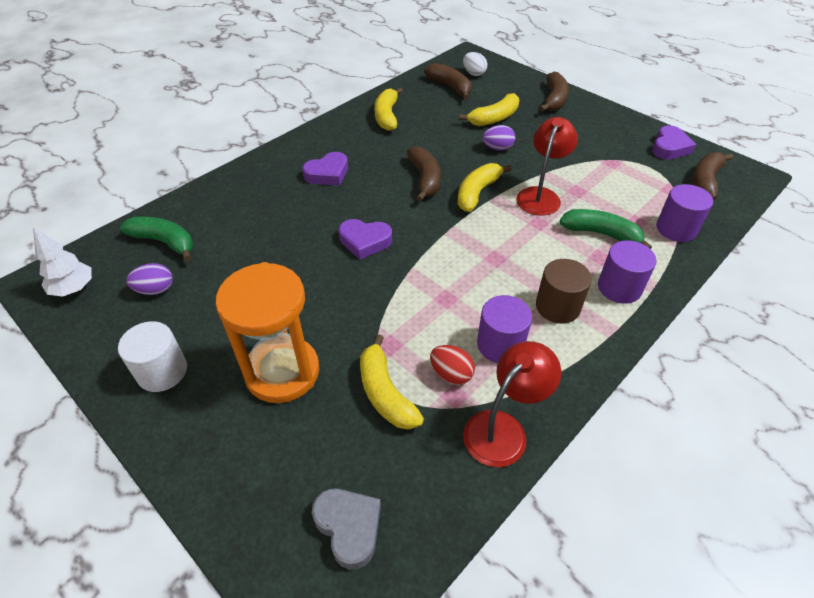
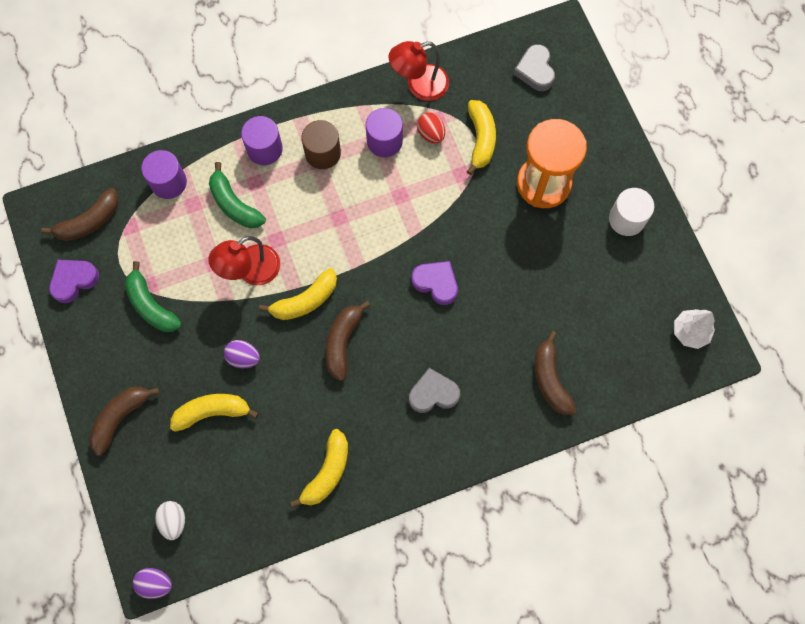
camera: 155 degrees left, 25 degrees up
(155, 290) = (623, 302): purple egg -> purple egg (155, 583)
(165, 242) = (609, 359): green banana -> green banana (151, 305)
(327, 174) = (433, 393): purple heart -> grey heart
(450, 87) = (221, 502): brown banana -> brown banana (550, 379)

